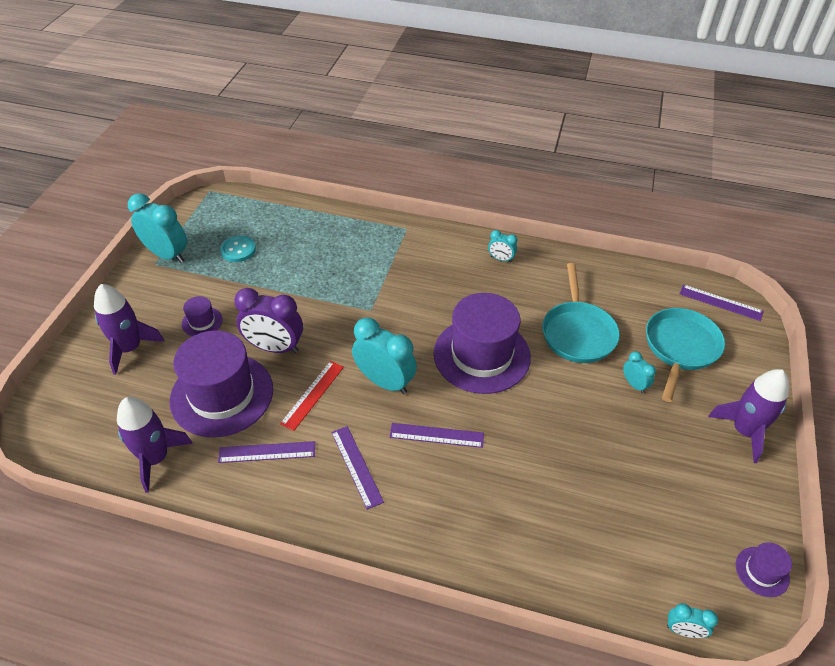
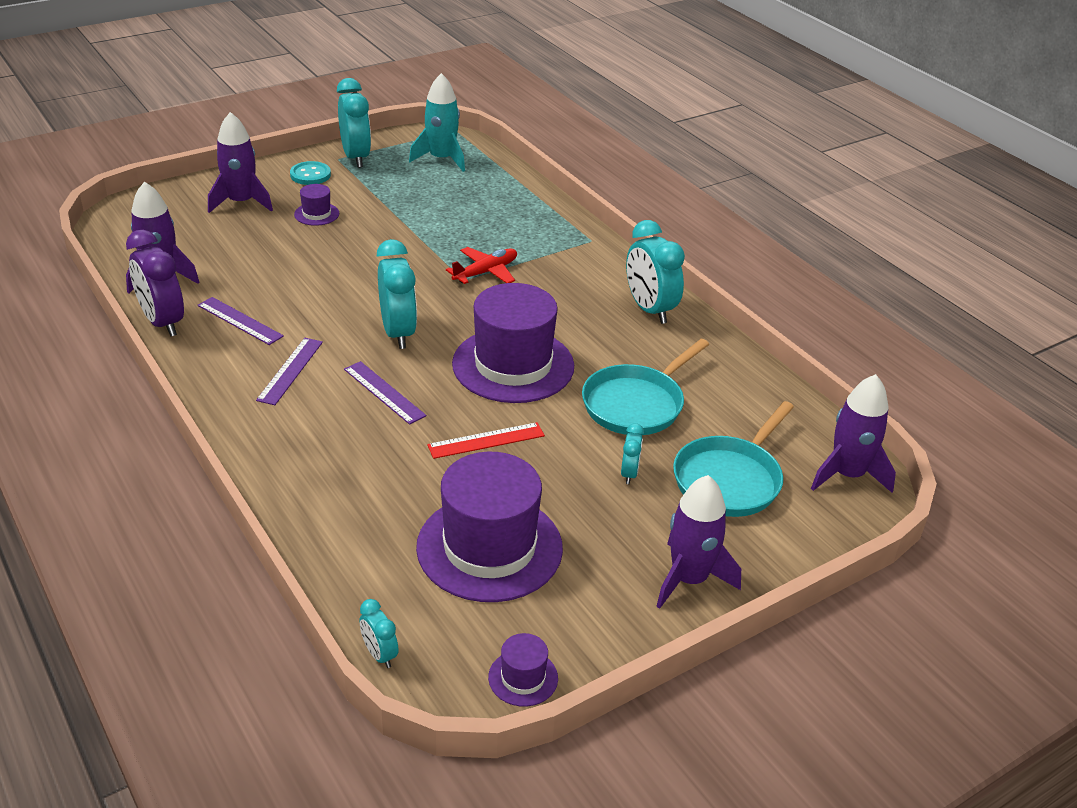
camera: 40 degrees right, 10 degrees down
(222, 394) = (262, 267): purple hat -> purple hat (489, 547)
(231, 220) = (442, 159): none -> turquoise rocket
(238, 250) = (416, 182): turquoise button -> turquoise button (310, 175)
(274, 347) = (346, 260): purple clock -> purple clock (162, 322)
(312, 394) = (328, 307): red ruler -> red ruler (486, 440)
(376, 295) = (486, 272): none -> red plane
(501, 259) = (649, 309): turquoise clock -> turquoise clock, size x1.99
(680, 348) = (730, 479): turquoise pan -> turquoise pan turned 150 degrees clockwise
(721, 302) = (847, 474): purple ruler -> purple rocket

